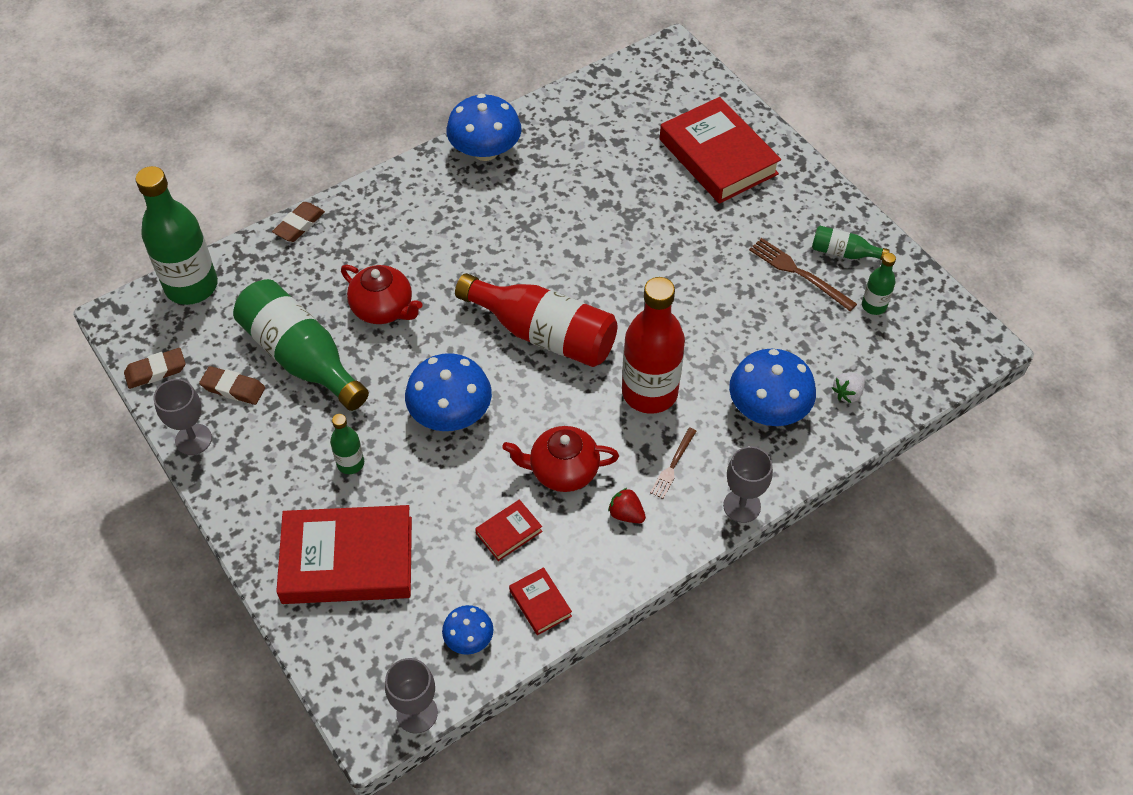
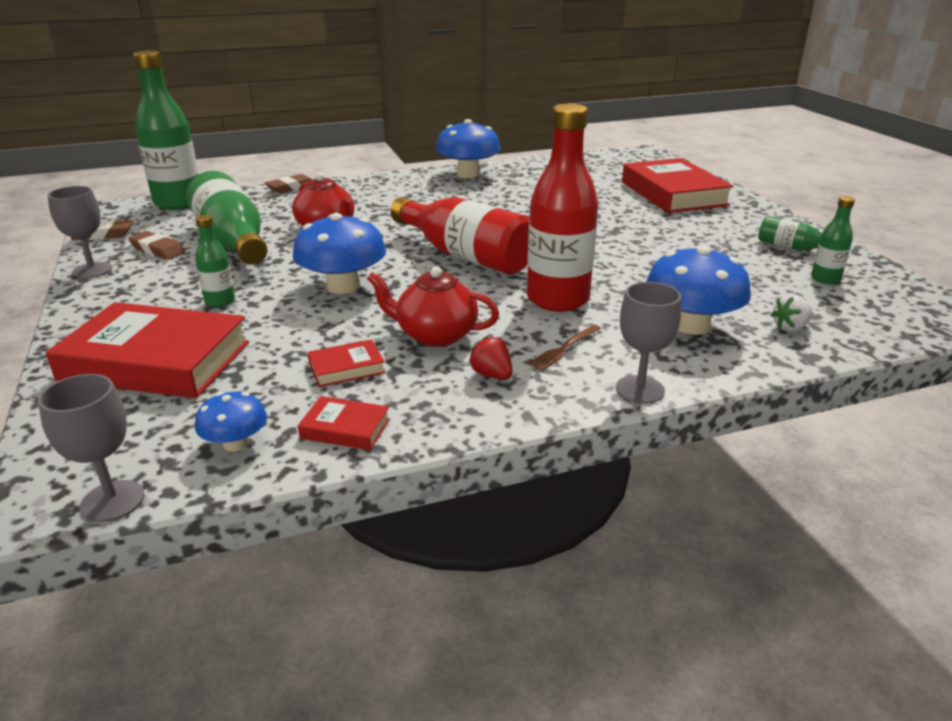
camera: 15 degrees right, 25 degrees down
(540, 603) = (345, 428): red book -> red book turned 60 degrees counterclockwise
(799, 273) = (742, 253): brown fork -> none

